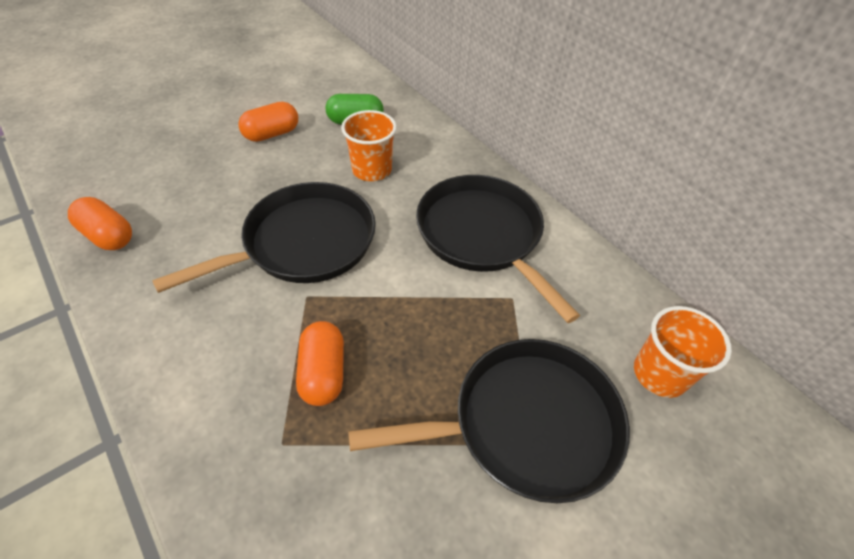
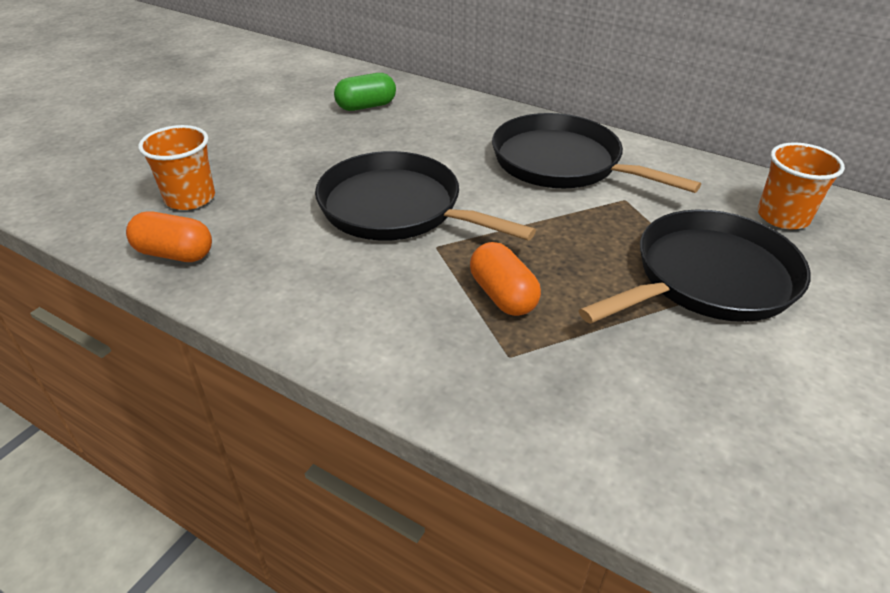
camera: 20 degrees left, 10 degrees down
(272, 134) = (285, 133): orange capsule -> none
(303, 243) = (397, 208): black pan -> black pan turned 90 degrees counterclockwise
(372, 170) = (416, 139): orange cup -> orange cup (190, 198)

